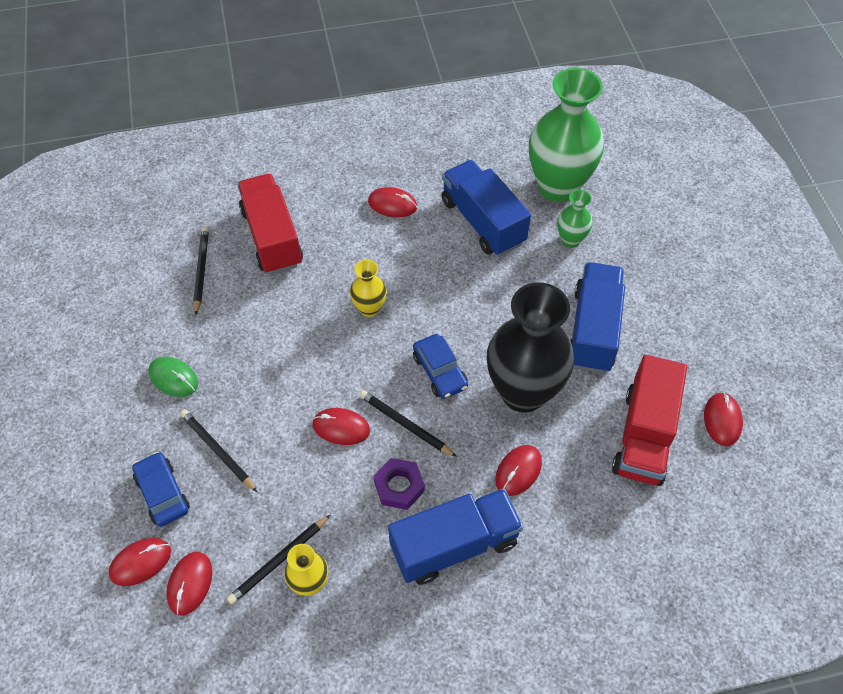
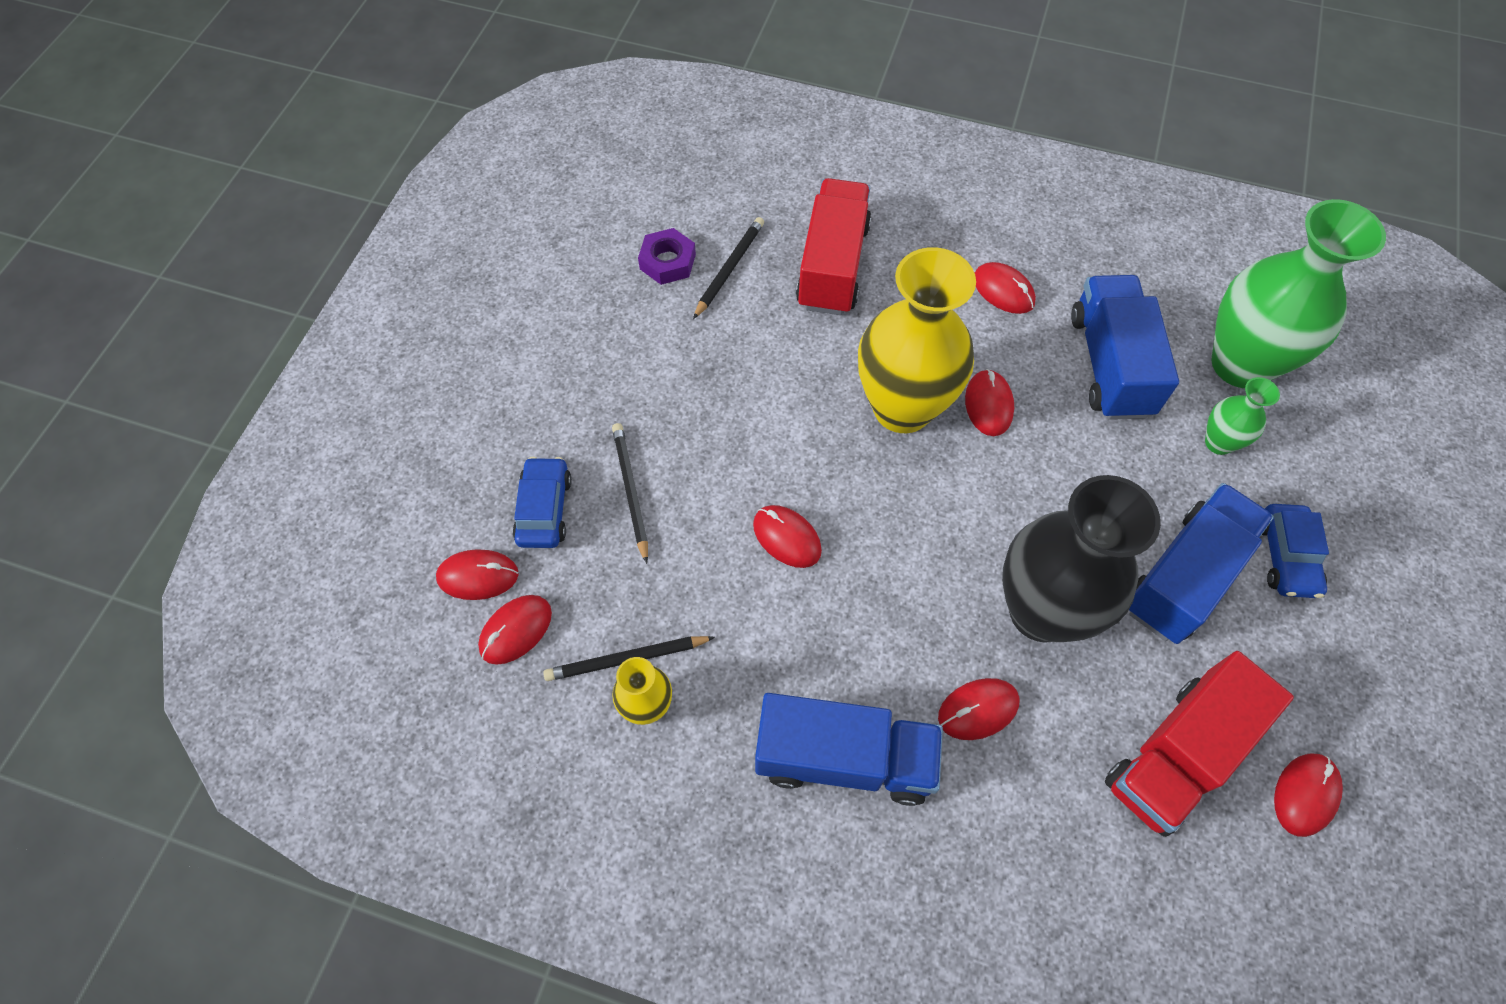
camera: 30 degrees right, 5 degrees up
(173, 378) = (629, 381): green mouse -> none
(369, 308) = (902, 408): yellow vase -> yellow vase, size x2.16
(399, 486) = (816, 647): purple nut -> purple nut (667, 262)
(405, 424) = (867, 574): black pencil -> none
(422, 281) = (988, 405): none -> red mouse
(440, 371) = (947, 530): blue car -> blue car (1286, 557)

